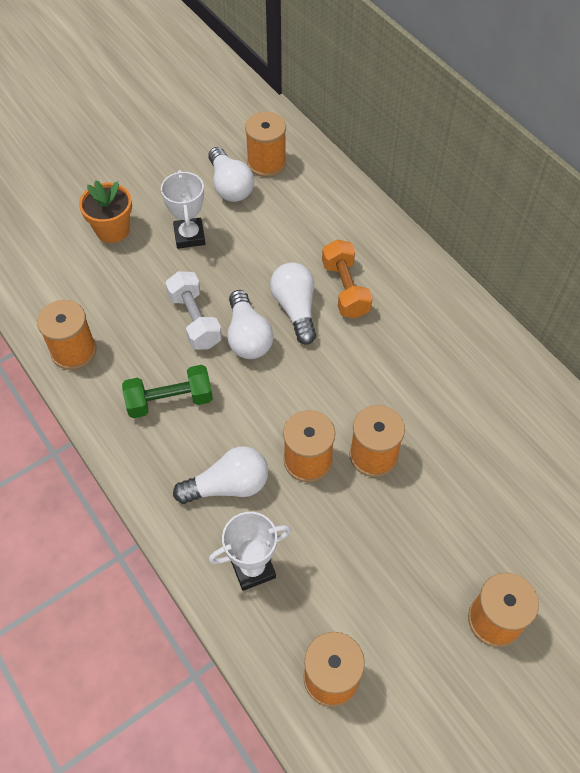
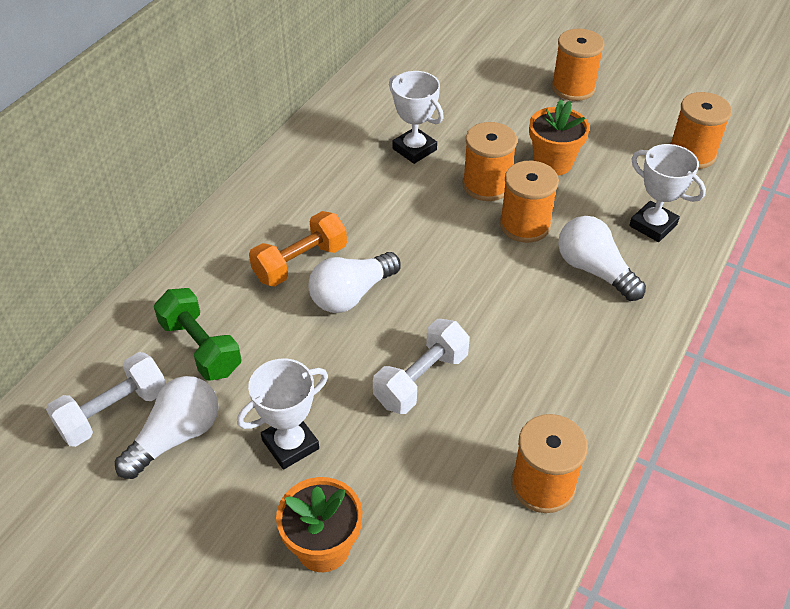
camera: 115 degrees left, 10 degrees down
(170, 401) = (539, 356): green dumbbell -> green dumbbell (200, 347)
(248, 337) = (414, 321): white light bulb -> none
(266, 163) = (113, 412): orange spool -> white dumbbell
(379, 529) = (553, 163): none -> orange flower pot
(449, 419) = (414, 149): none -> white trophy

